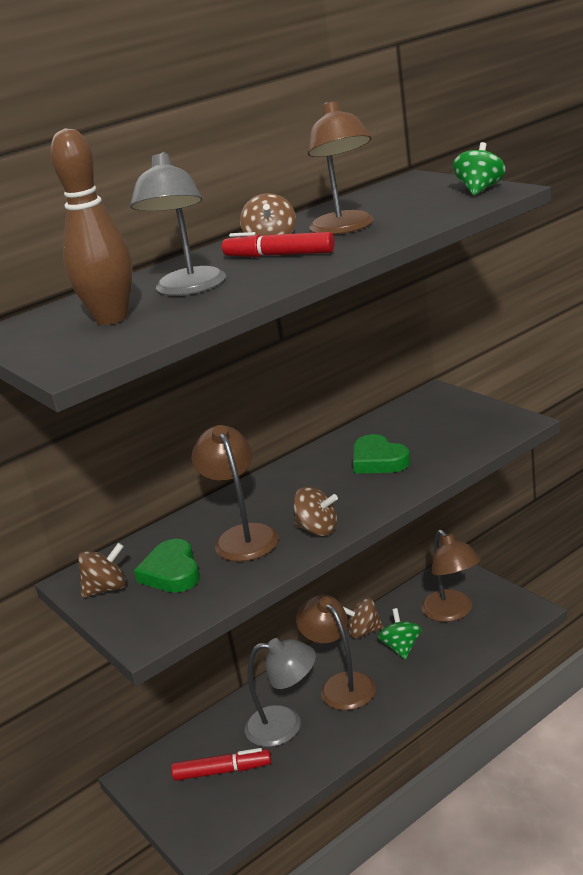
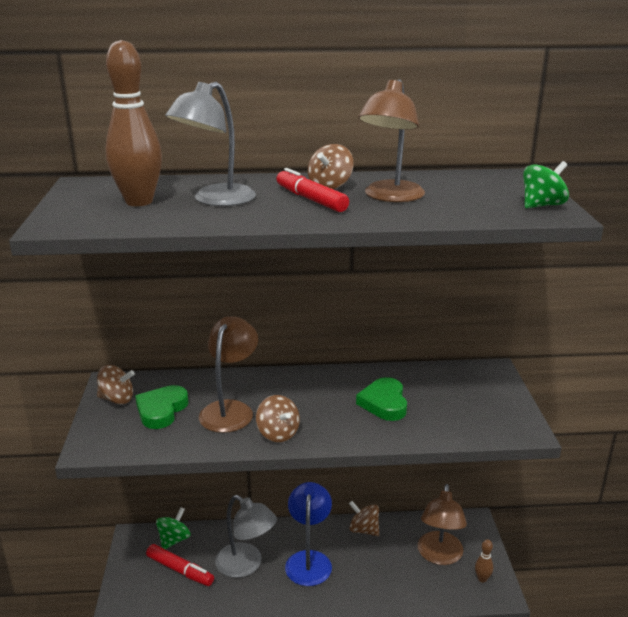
camera: 30 degrees right, 0 degrees up
(341, 685) = (309, 560): brown lamp -> blue lamp
(401, 647) = (376, 559): green spinning top -> green spinning top (174, 539)
(505, 608) = (482, 579): none -> brown bowling pin

